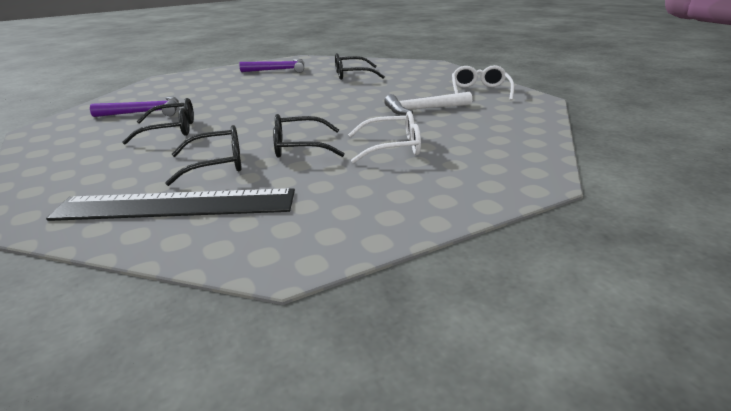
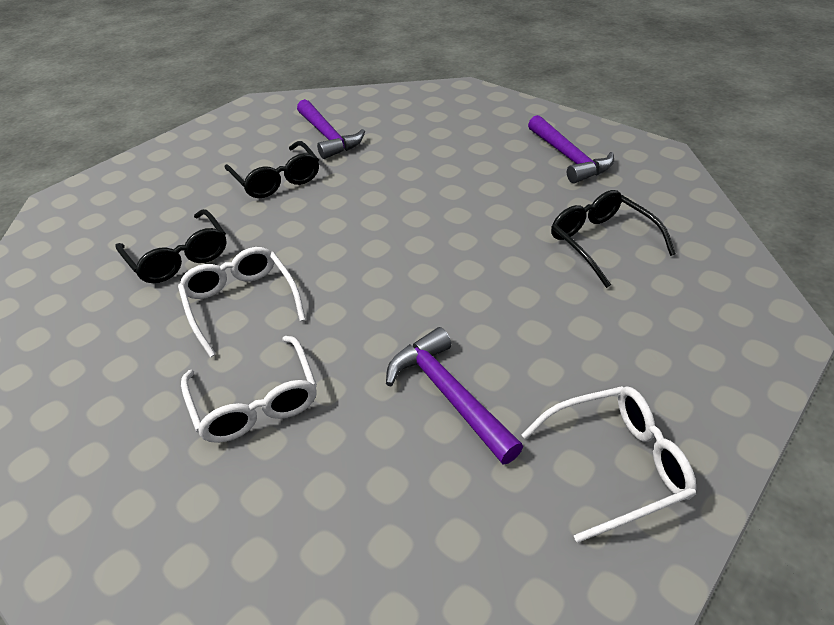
camera: 70 degrees right, 15 degrees up
(176, 205) = (77, 274): black ruler -> none
(299, 147) = (241, 303): black glasses -> white glasses
(423, 109) = (448, 394): white hammer -> purple hammer

